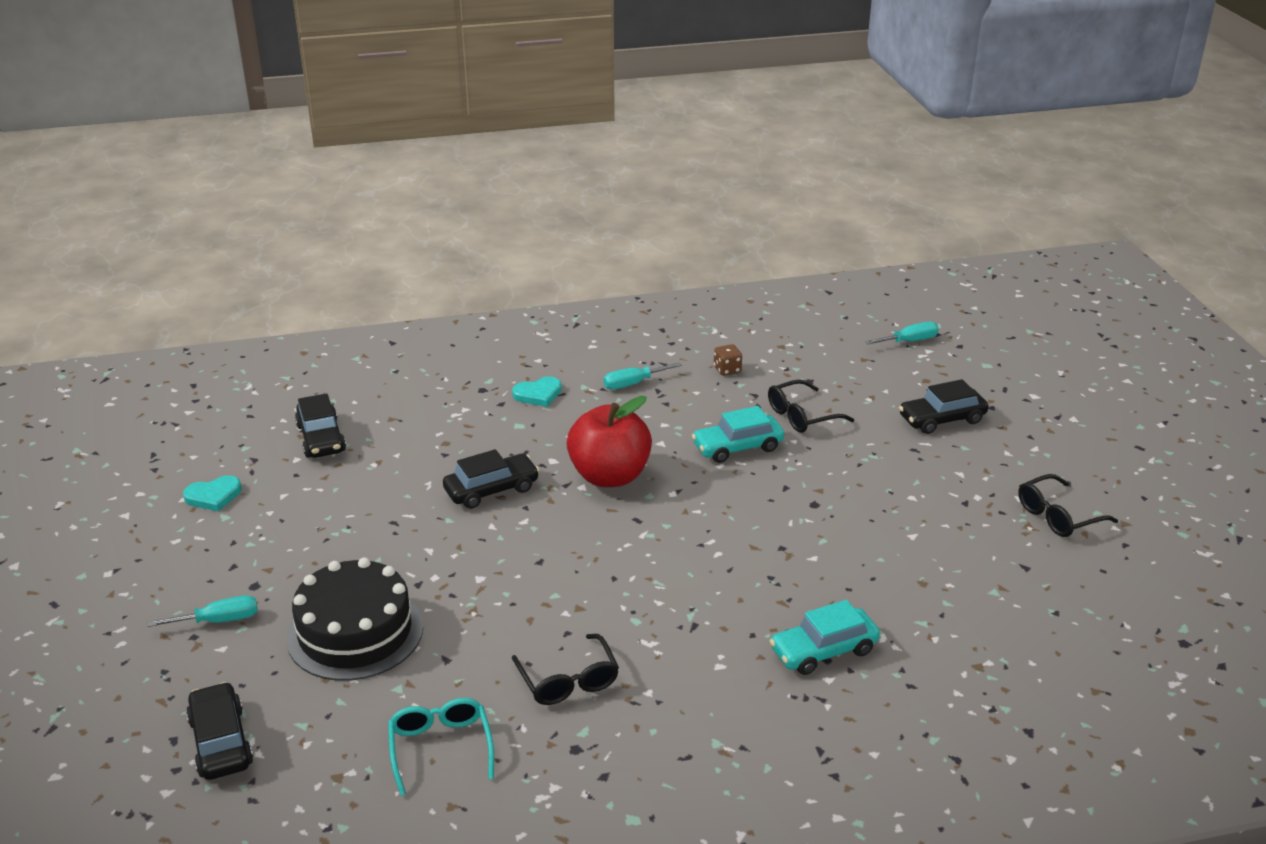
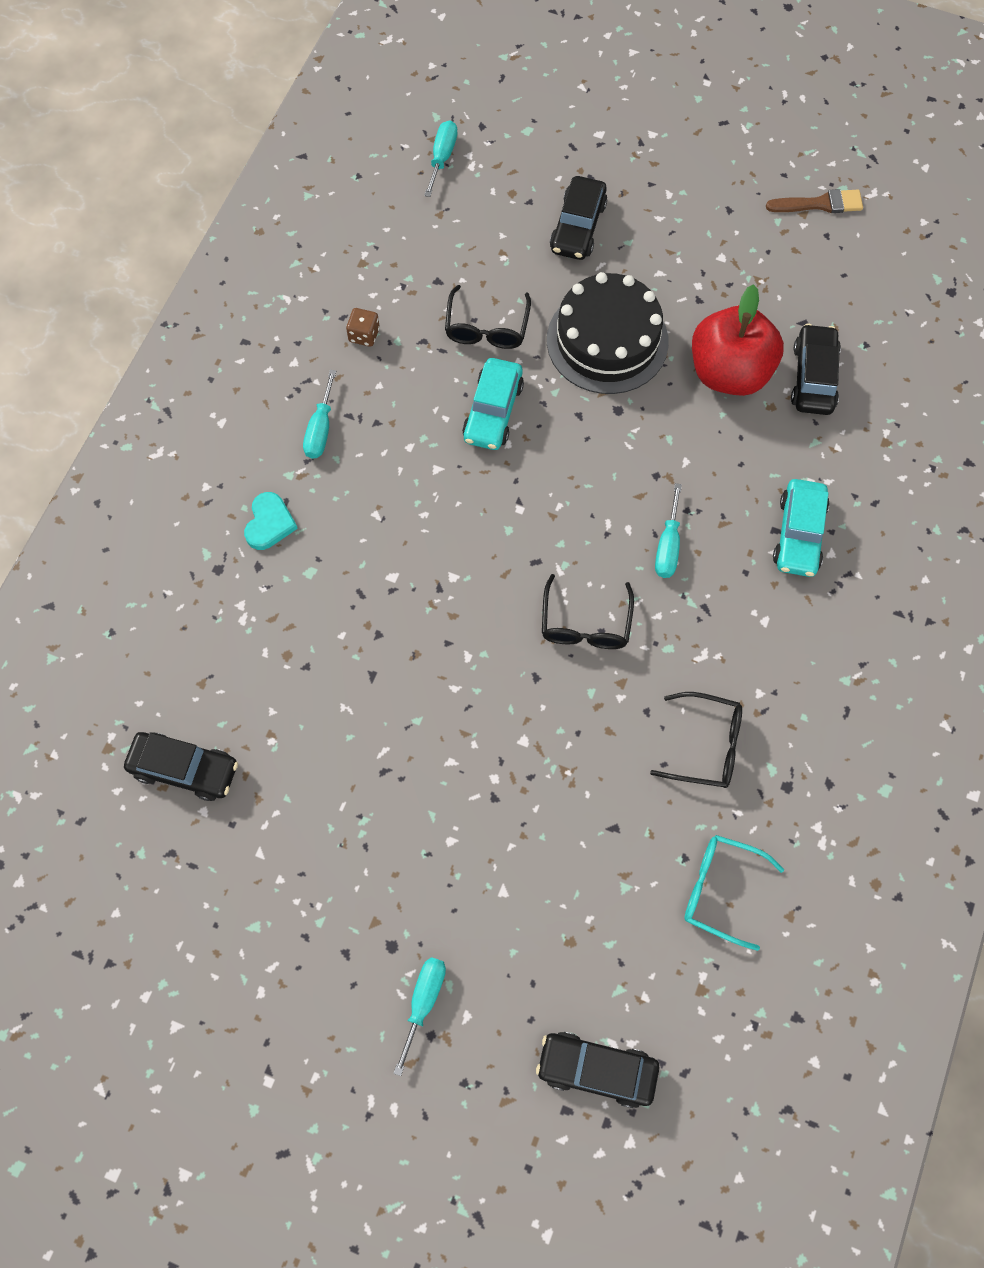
camera: 55 degrees left, 35 degrees up
(213, 496) = (209, 922): turquoise heart -> none
(355, 632) = (525, 886): black cake -> black cake (607, 341)
(491, 490) = (398, 657): black car -> black car (813, 377)
(609, 476) = (455, 544): red apple -> red apple (729, 372)
(726, 580) = (668, 546): none -> turquoise screwdriver
(1058, 516) = (763, 250): black glasses -> black glasses (585, 624)
(1148, 528) = (820, 204): none -> brown brush

